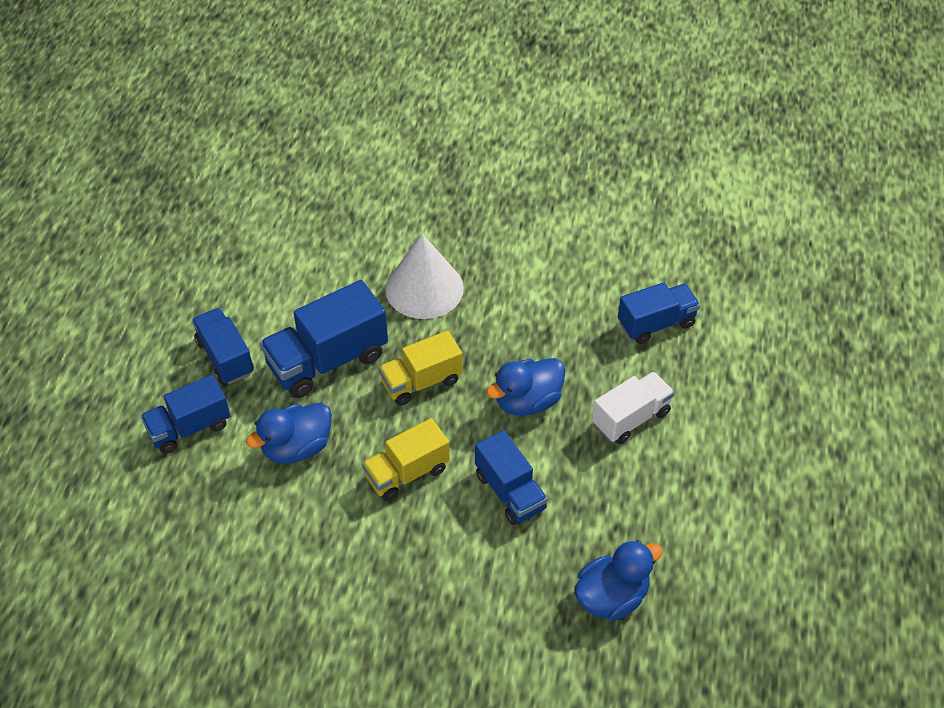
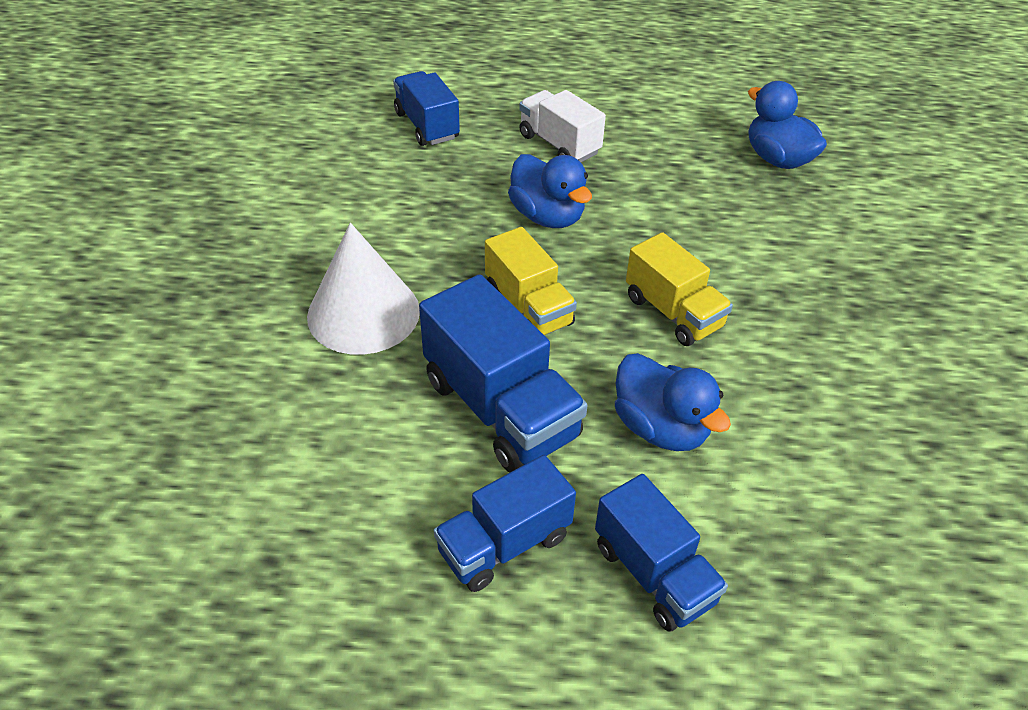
camera: 95 degrees left, 5 degrees down
(510, 492) = (676, 227): blue truck -> none

